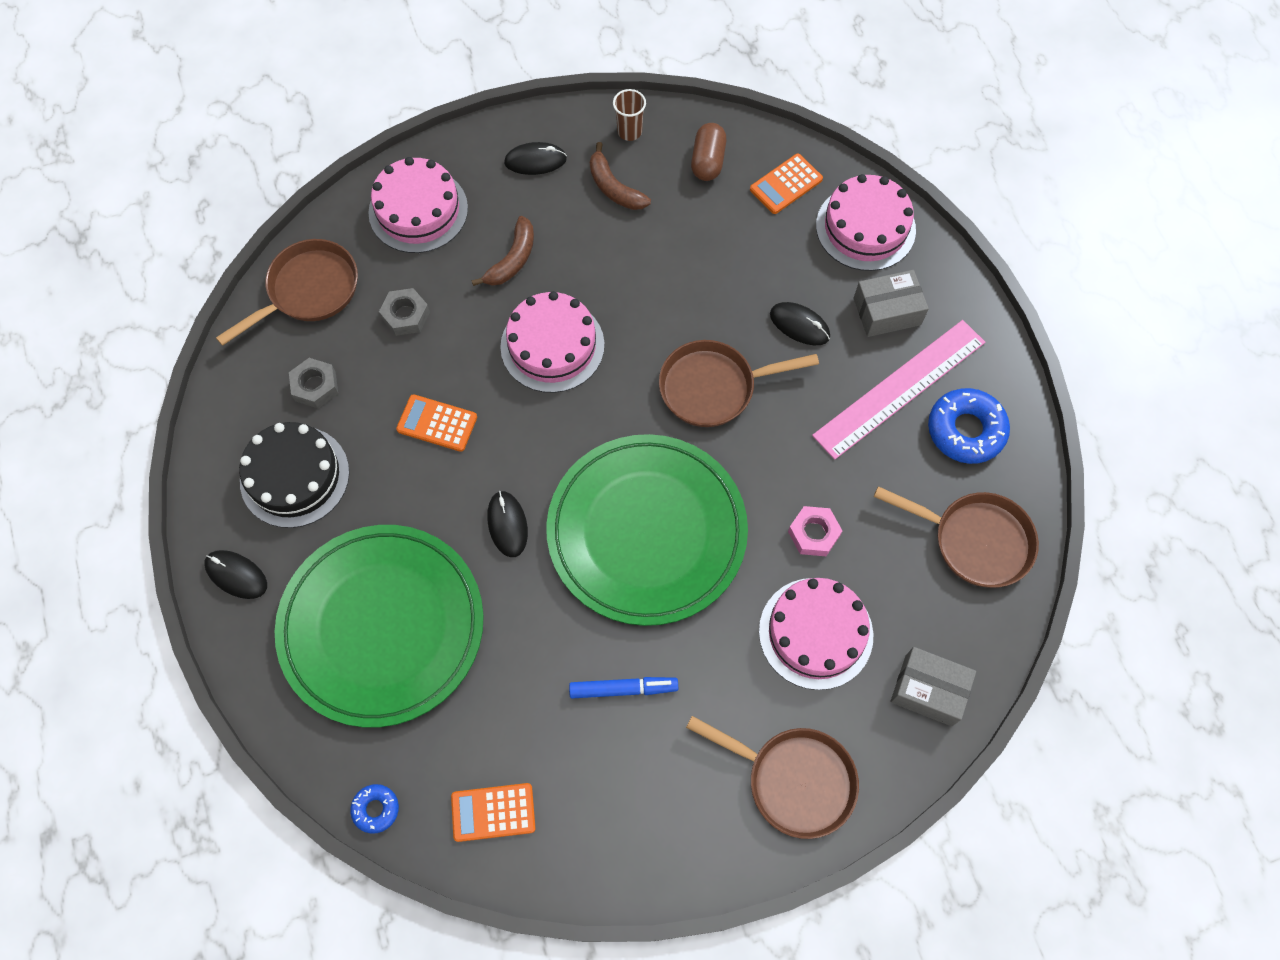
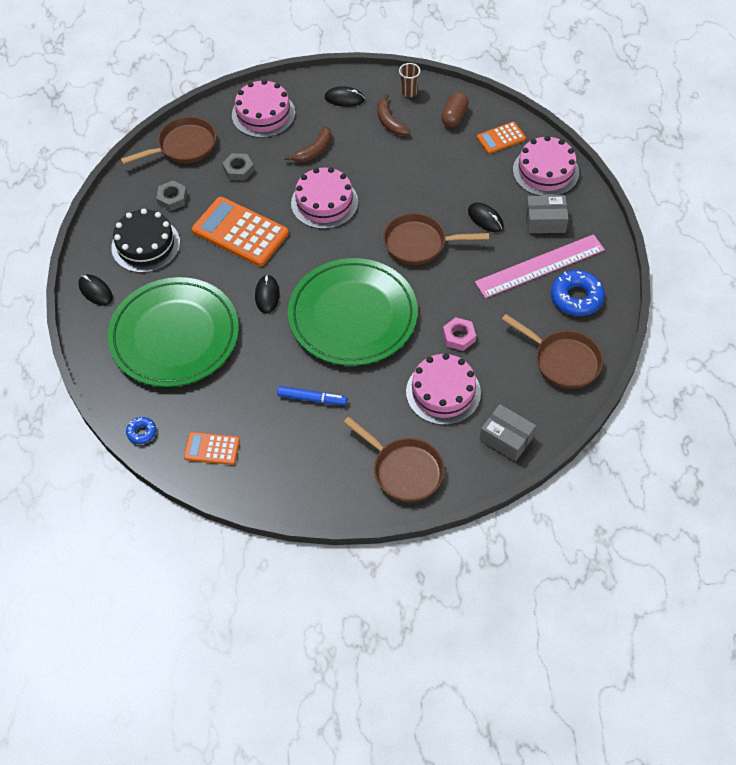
camera: 15 degrees right, 10 degrees down
(437, 423) = (240, 232): orange calculator -> orange calculator, size x1.88

